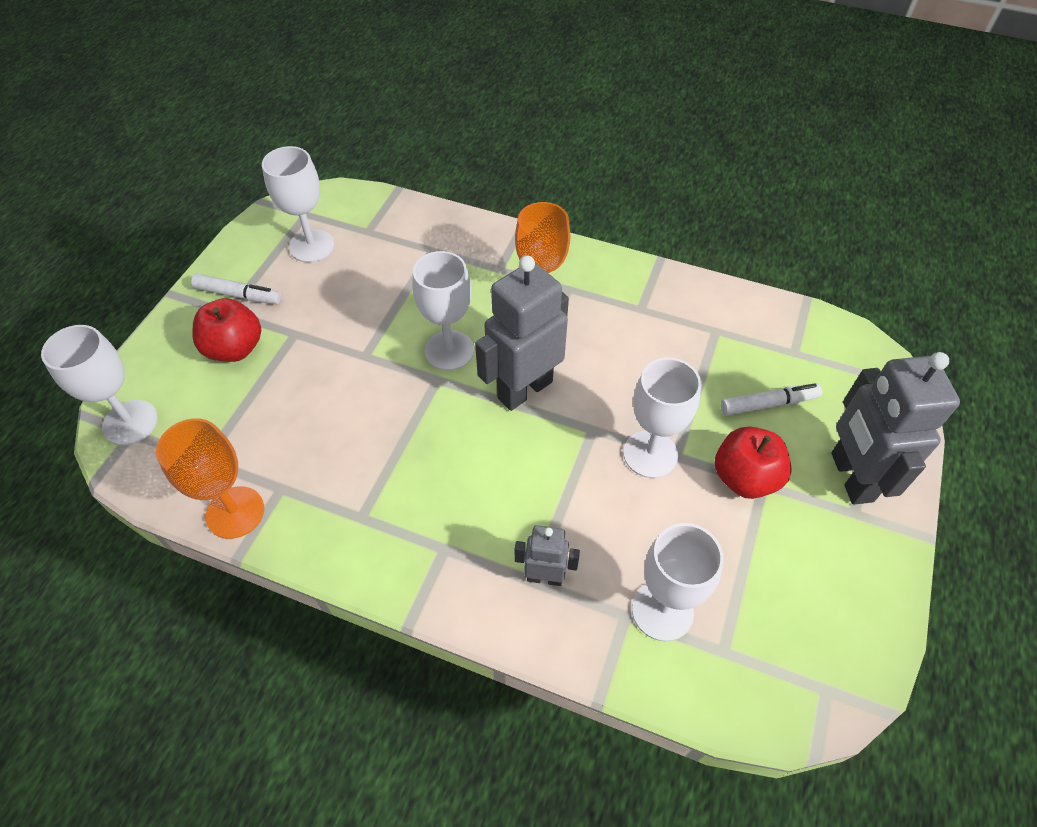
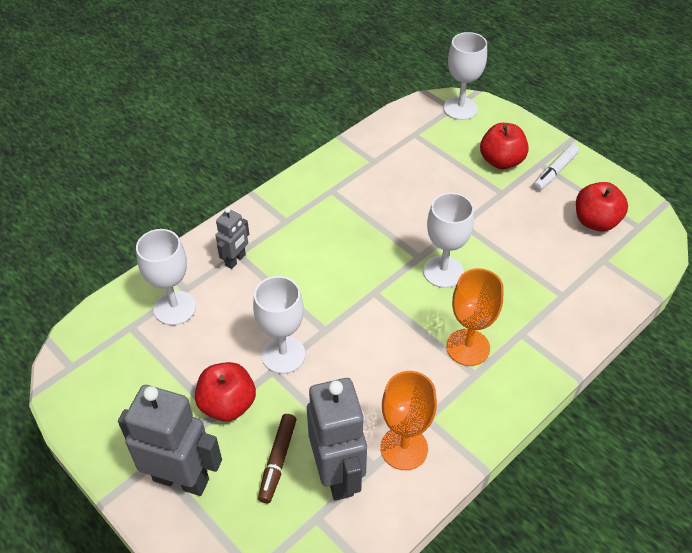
camera: 115 degrees right, 5 degrees down
(235, 512) = (368, 140): orange goblet -> orange goblet (404, 448)
(312, 246) = (595, 221): white goblet -> red apple
(524, 389) = (382, 303): grey robot -> grey robot (338, 474)
(768, 404) = (278, 461): white marker -> brown marker

